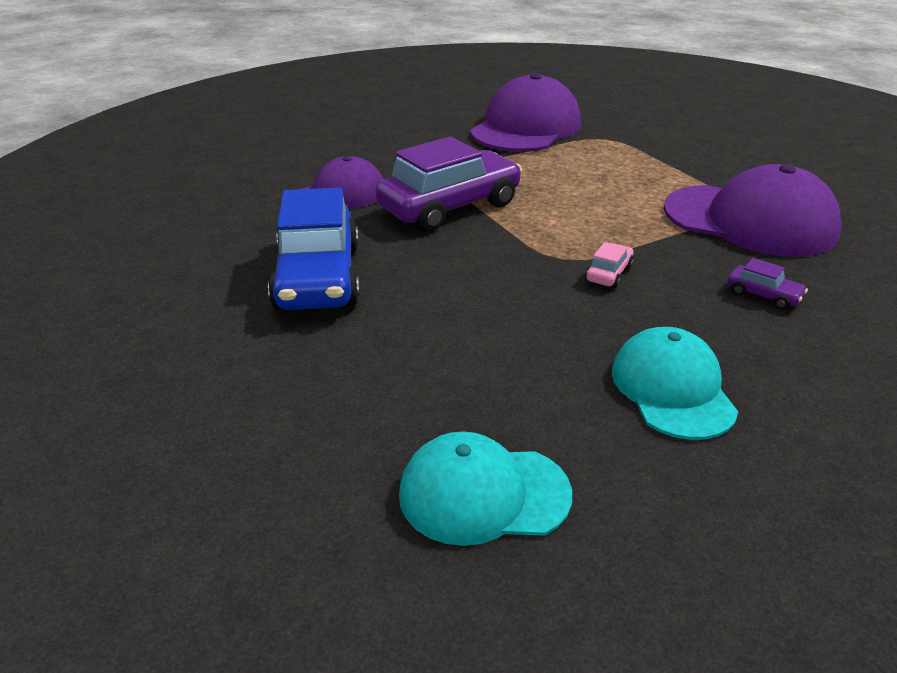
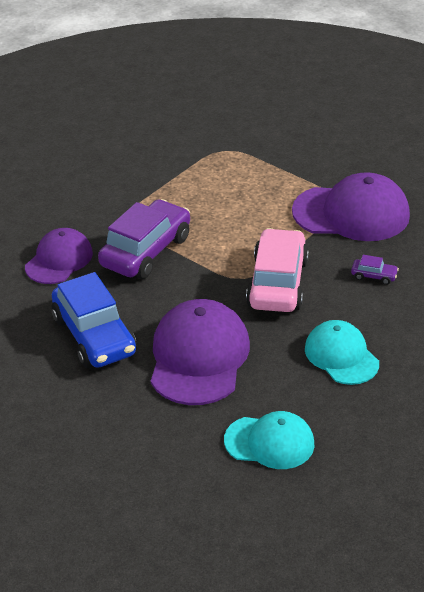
camera: 20 degrees left, 5 degrees up
(483, 494) = (269, 442): turquoise cap -> turquoise cap turned 150 degrees counterclockwise
(526, 128) = (159, 151): purple cap -> purple cap (198, 357)
(608, 274) = (277, 283): pink car -> pink car, size x2.46

